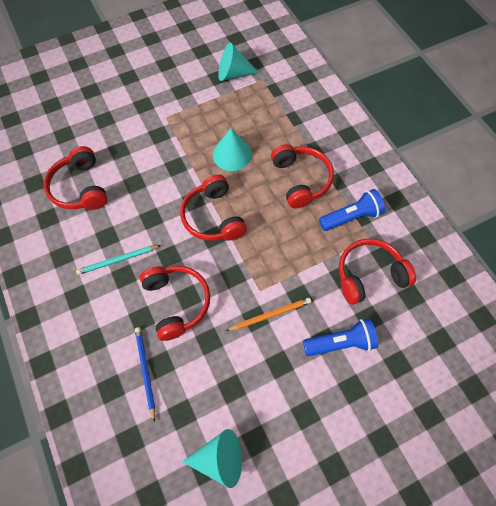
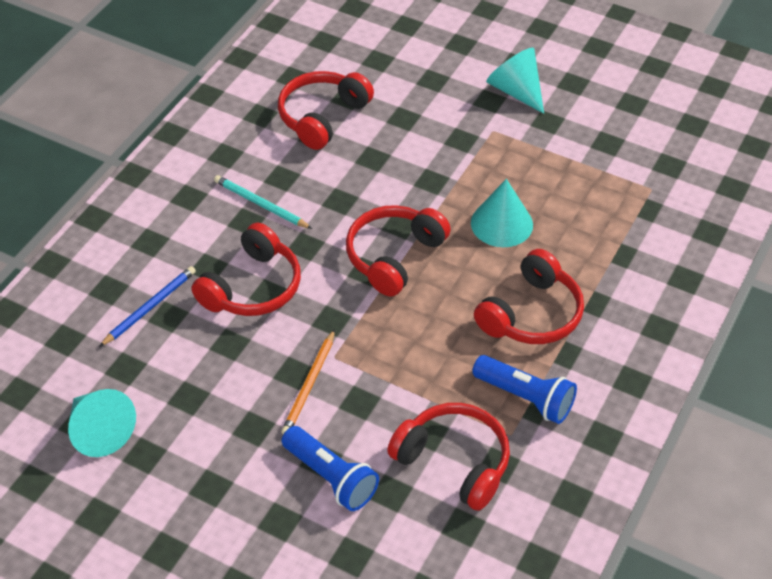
camera: 55 degrees right, 15 degrees down
(233, 74) = (629, 155): turquoise cone -> turquoise cone (516, 91)
(270, 315) = (309, 384): orange pencil -> orange pencil turned 75 degrees clockwise

